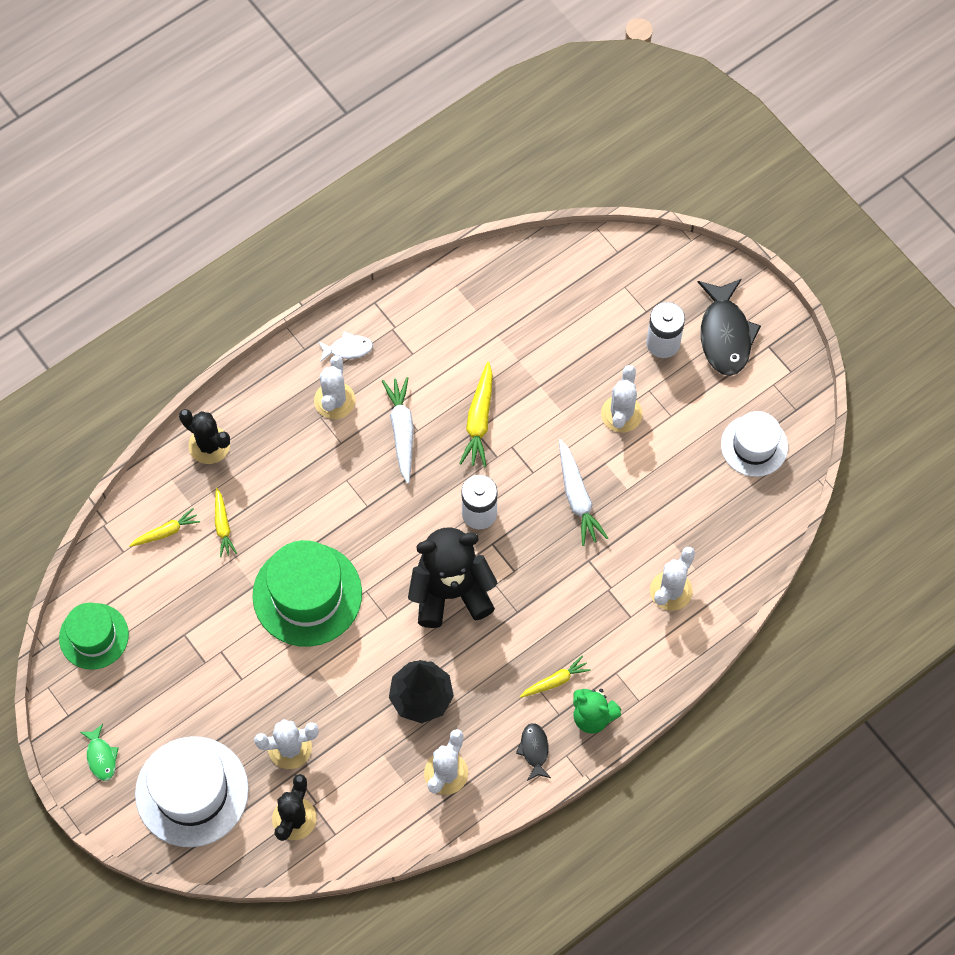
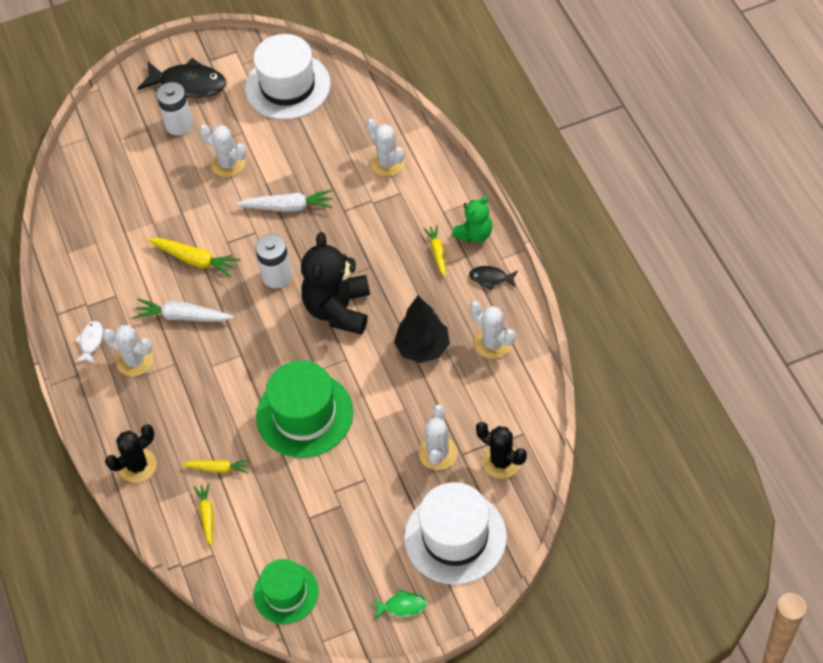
camera: 70 degrees left, 10 degrees down
(754, 445) = (287, 86): white hat -> white hat, size x1.59

